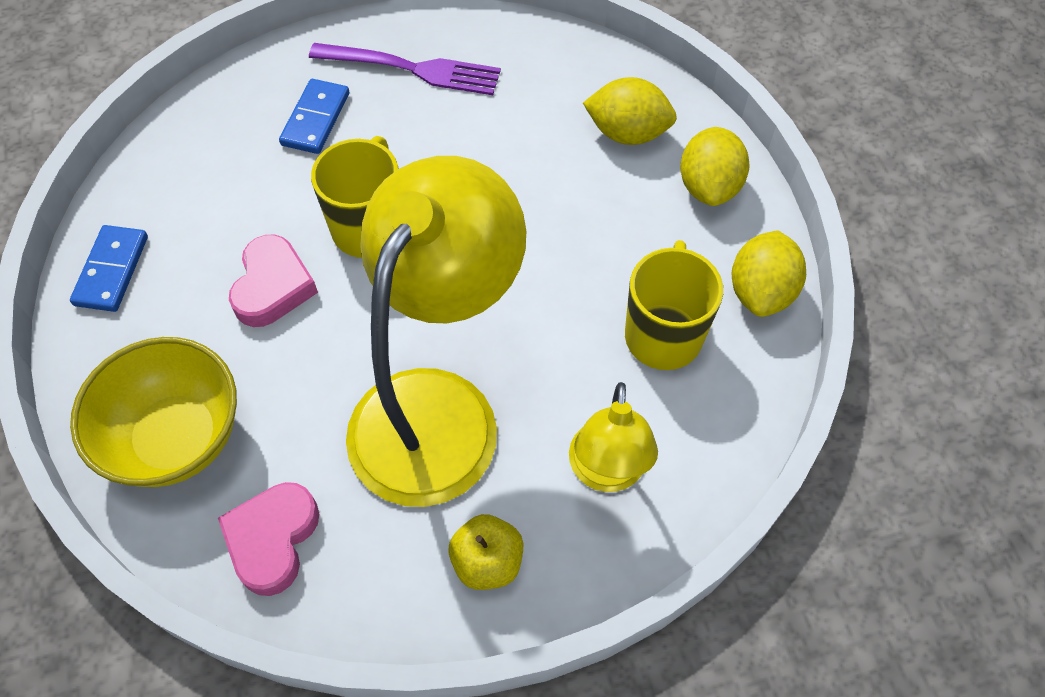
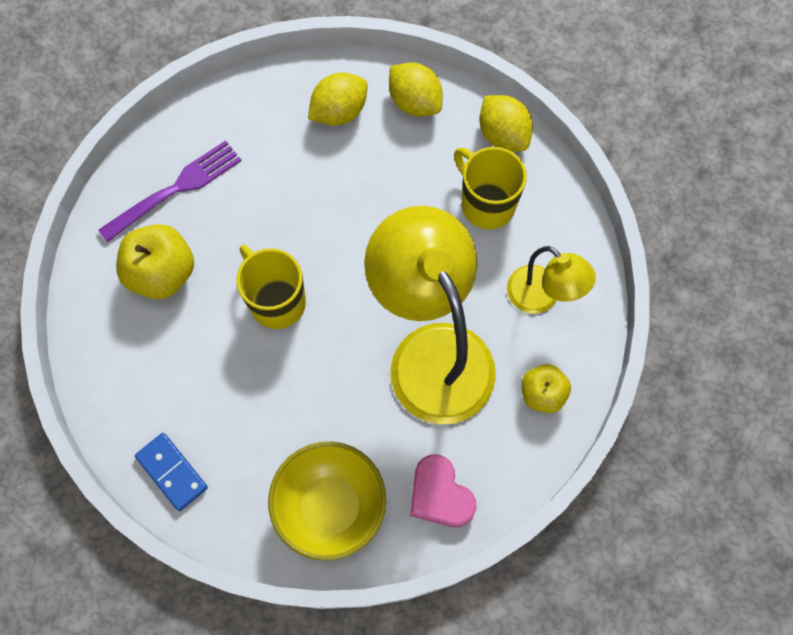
camera: 50 degrees left, 10 degrees up
(273, 286) = (270, 385): pink heart -> none
(316, 119) = (162, 273): blue domino -> yellow apple

